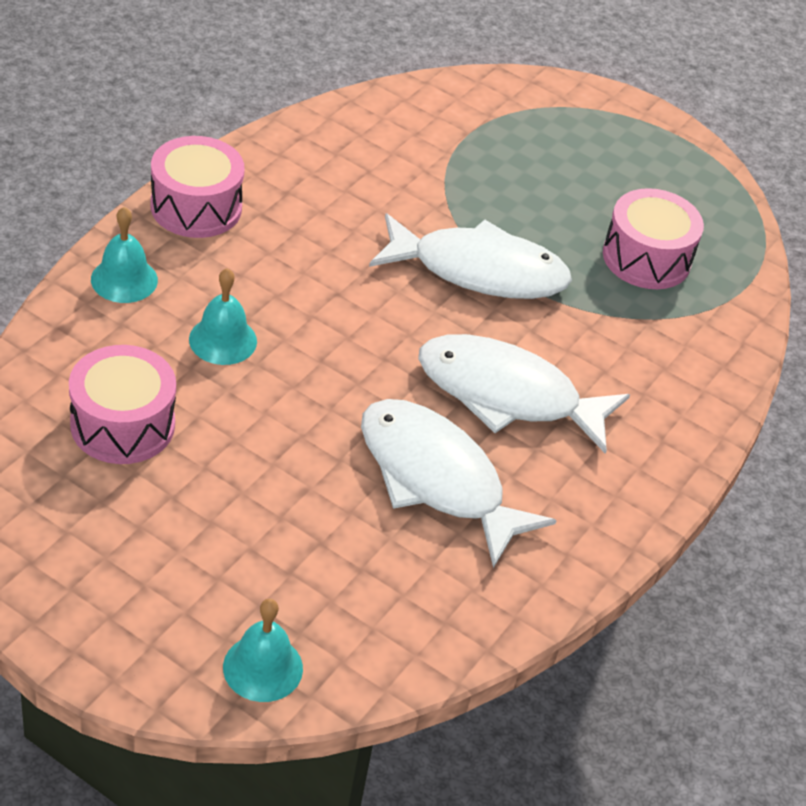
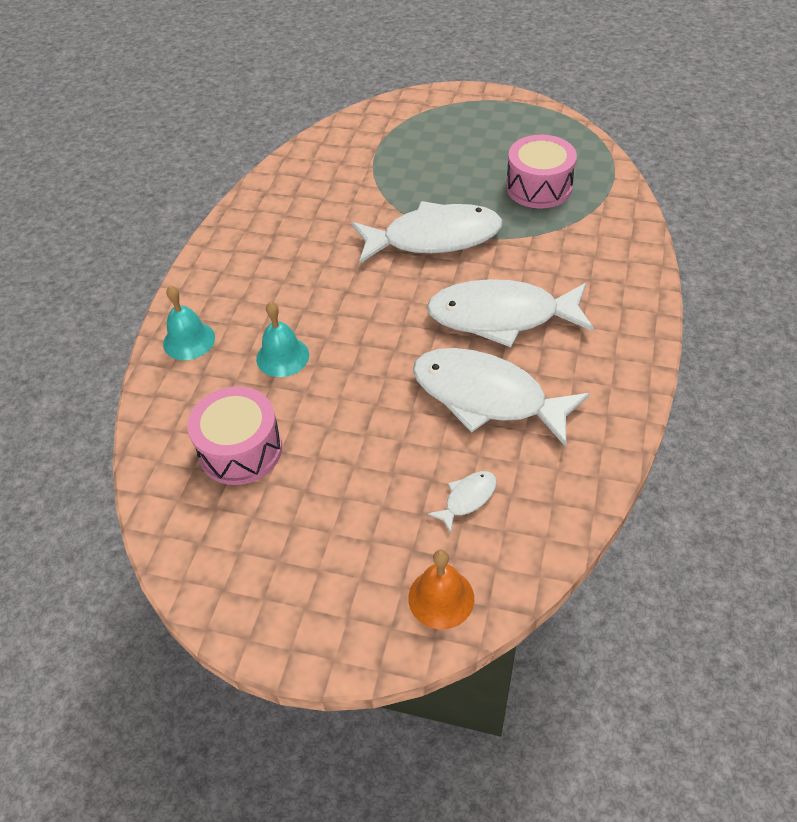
camera: 10 degrees left, 5 degrees up
(196, 207) = (215, 268): pink drum -> none
(263, 667) = (441, 598): turquoise bell -> orange bell
(350, 579) = (467, 499): none -> white fish

